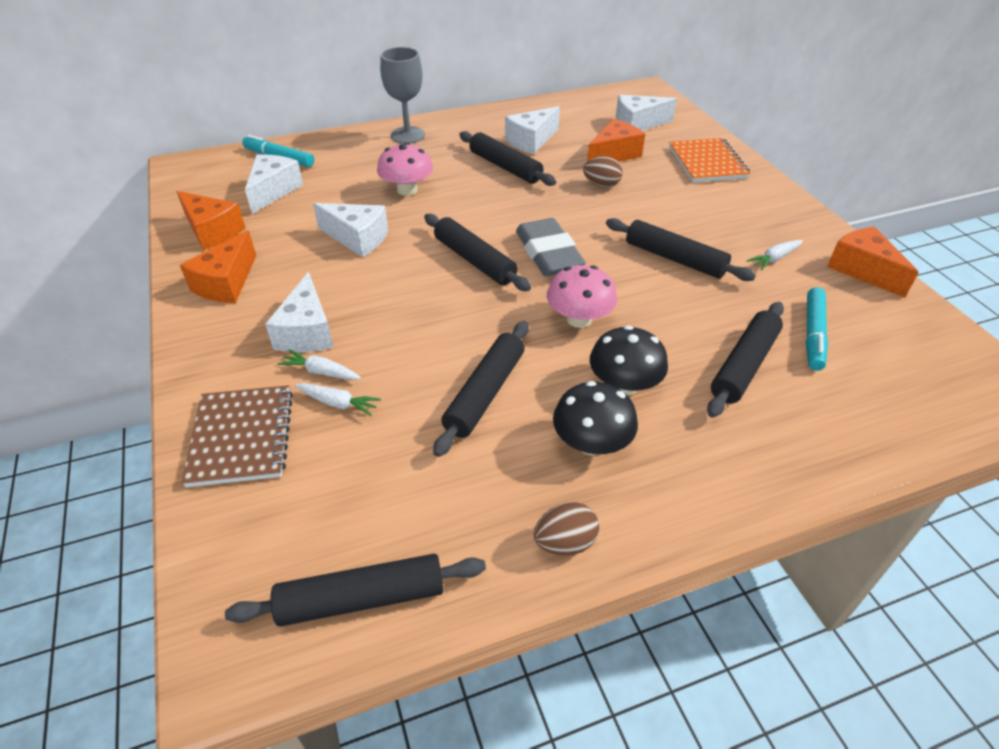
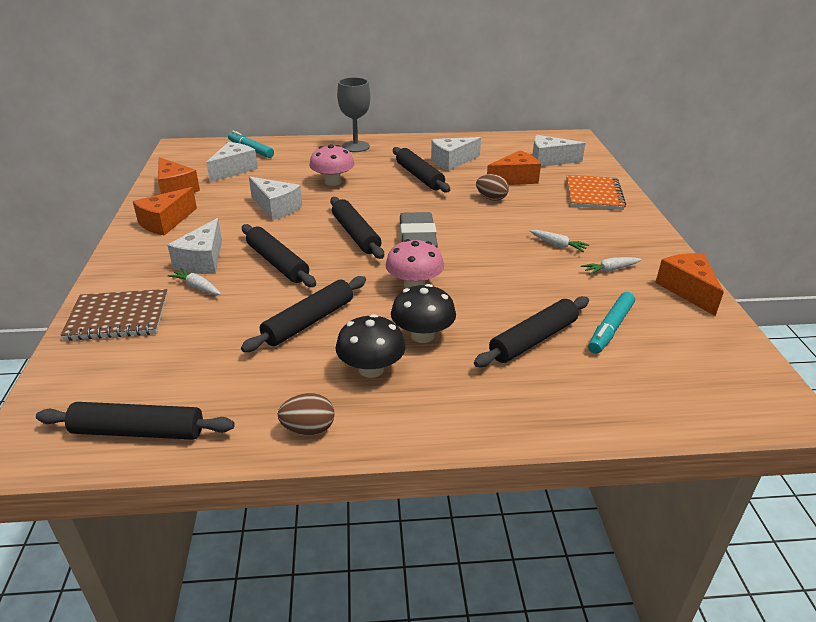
camera: 15 degrees right, 10 degrees down
(242, 437) = (118, 317): brown notebook -> brown notebook turned 75 degrees clockwise
(338, 403) = (197, 309): white carrot -> white carrot (558, 245)
(674, 259) = (521, 257): black rolling pin -> black rolling pin (277, 263)

